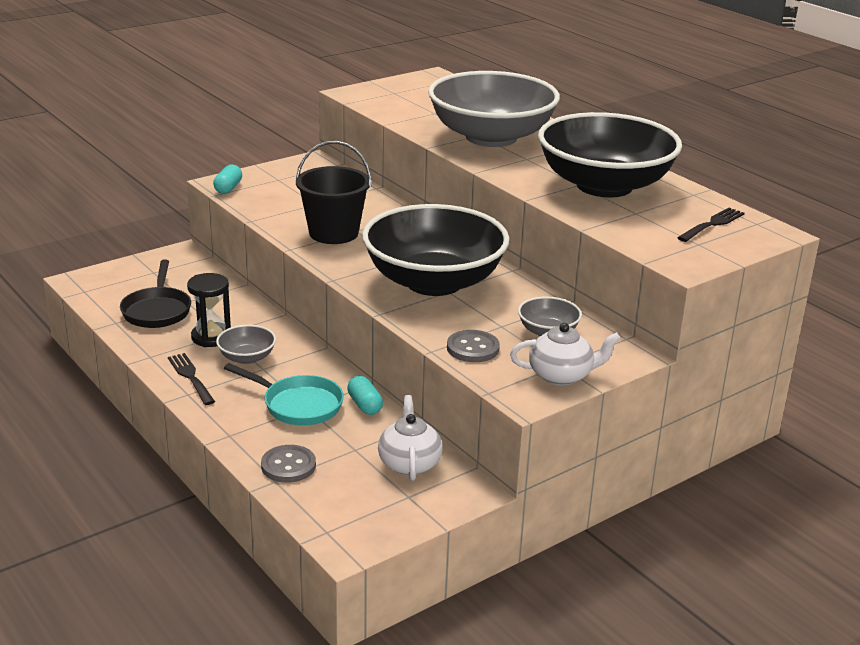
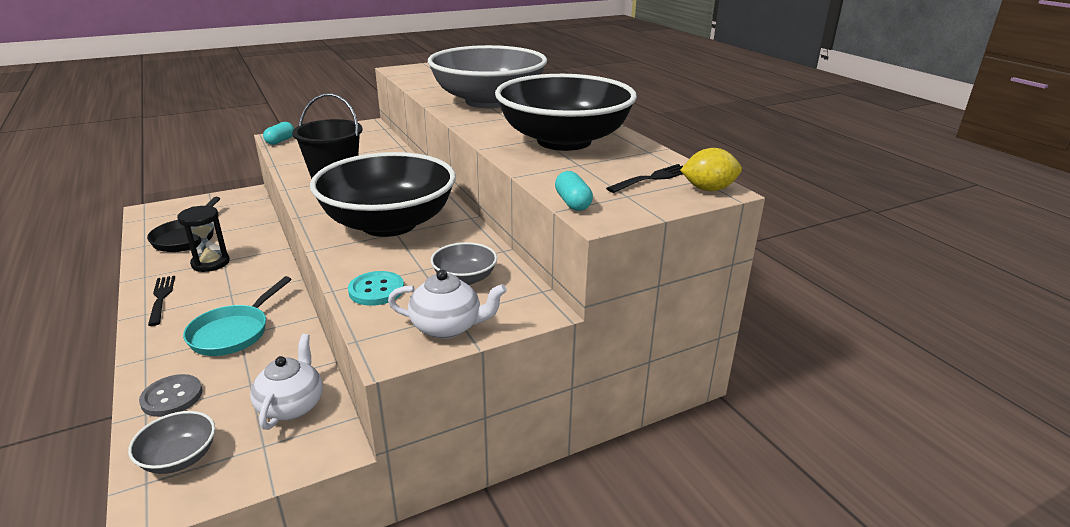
camera: 10 degrees right, 0 degrees up
(247, 358) = (225, 283): grey bowl -> grey bowl (179, 458)
(298, 405) = (233, 333): turquoise pan -> turquoise pan turned 75 degrees clockwise
(365, 405) = (294, 338): turquoise capsule -> turquoise capsule (572, 203)
(473, 348) = (376, 290): grey button -> turquoise button
(767, 233) = (708, 189): none -> yellow lemon

